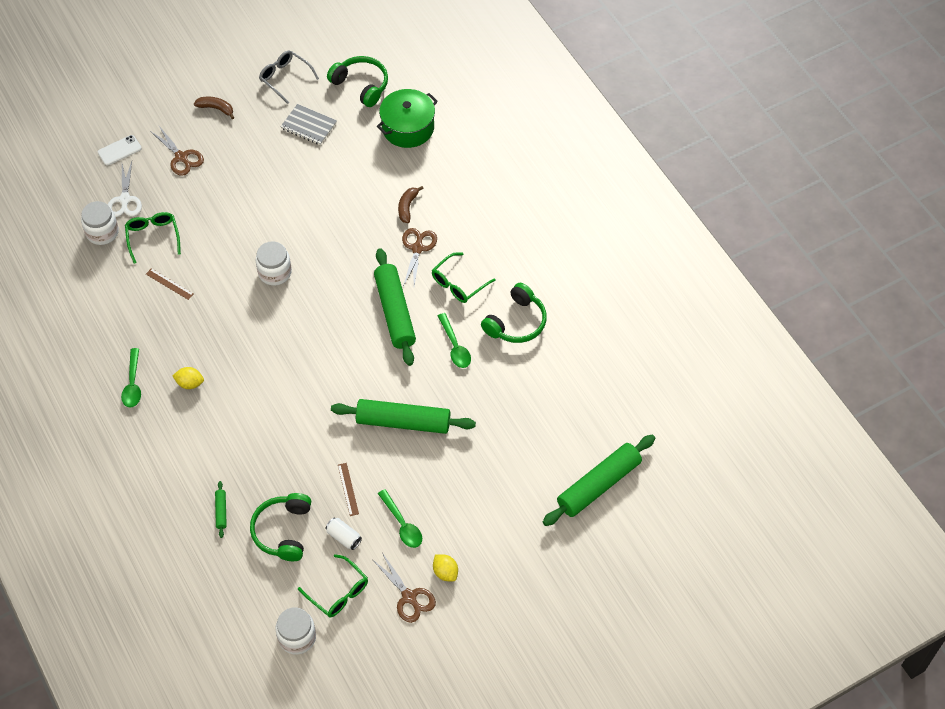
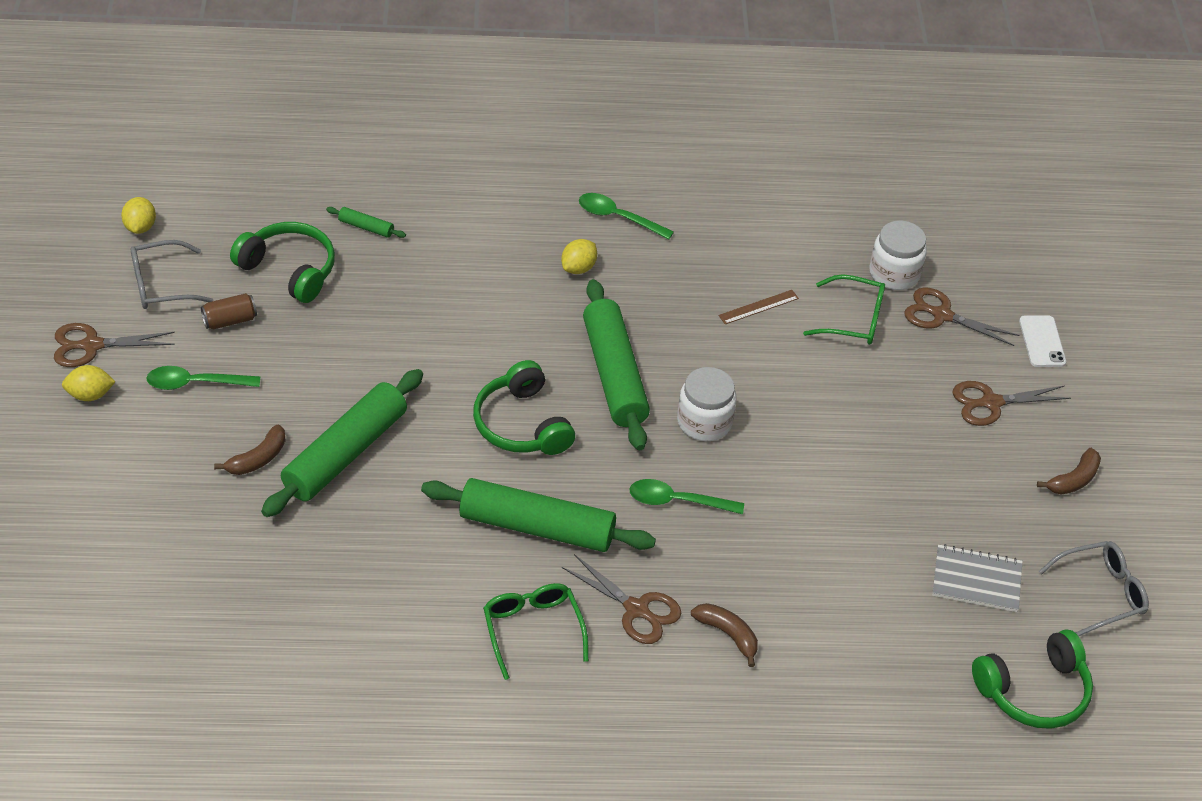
camera: 115 degrees right, 10 degrees down
(125, 199) = (942, 315): white scissors -> brown scissors
(297, 637) = (140, 227): white jar -> yellow lemon
(309, 126) = (976, 580): grey notebook -> grey notebook turned 45 degrees clockwise
(338, 592) = (162, 285): green glasses -> grey glasses
(344, 537) = (230, 320): white can -> brown can
(348, 489) = (293, 353): brown ruler -> none
(408, 128) = (900, 714): green pot -> none
(434, 460) = (258, 459): none -> brown banana
(455, 346) = (423, 570): green spoon -> green spoon (677, 501)
(516, 322) = (407, 669): green headphones -> green headphones (522, 424)
(598, 485) = (56, 626): green rolling pin -> green rolling pin (614, 374)

